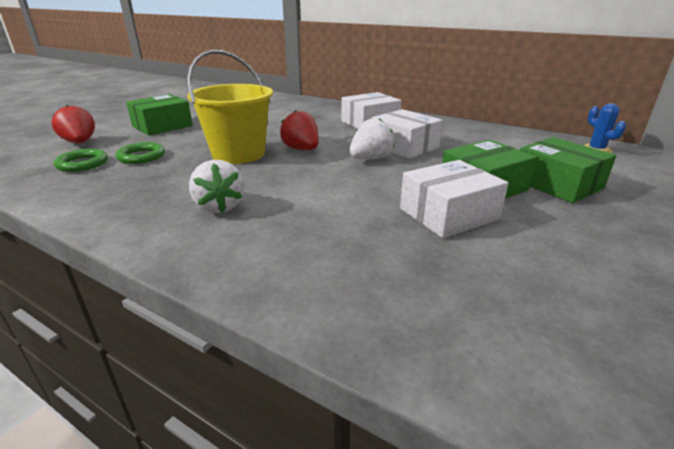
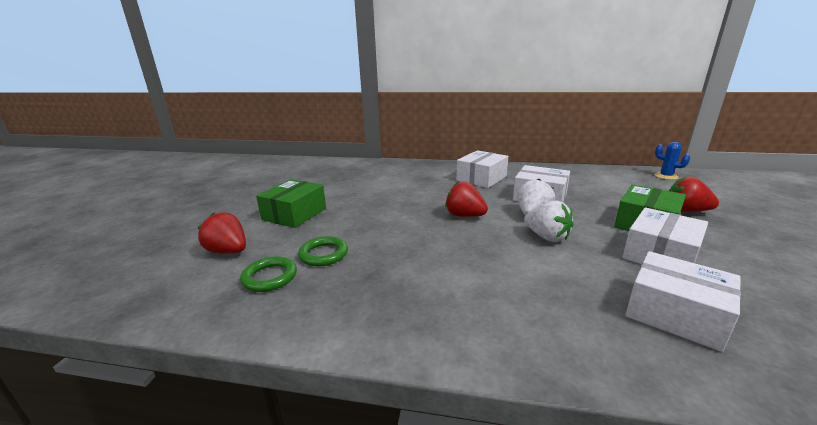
camera: 20 degrees left, 5 degrees down
(220, 206) = (482, 293): white strawberry -> white strawberry (547, 237)
(238, 154) = (416, 232): yellow bucket -> none
(373, 260) = (675, 314): none -> white box
(557, 184) = (686, 211): green box -> red strawberry

